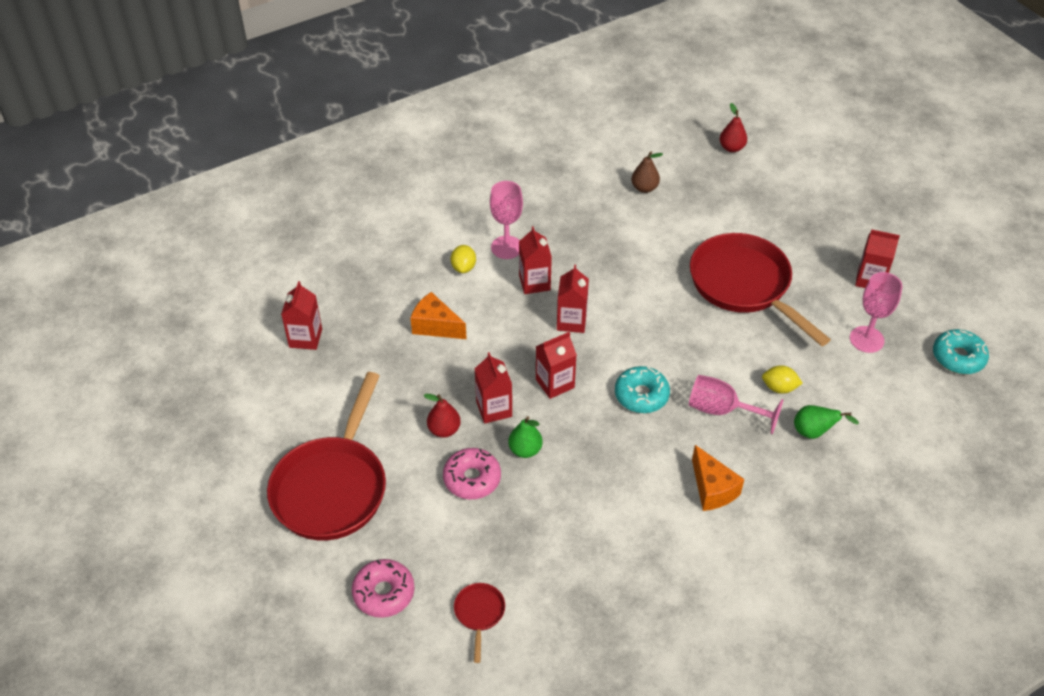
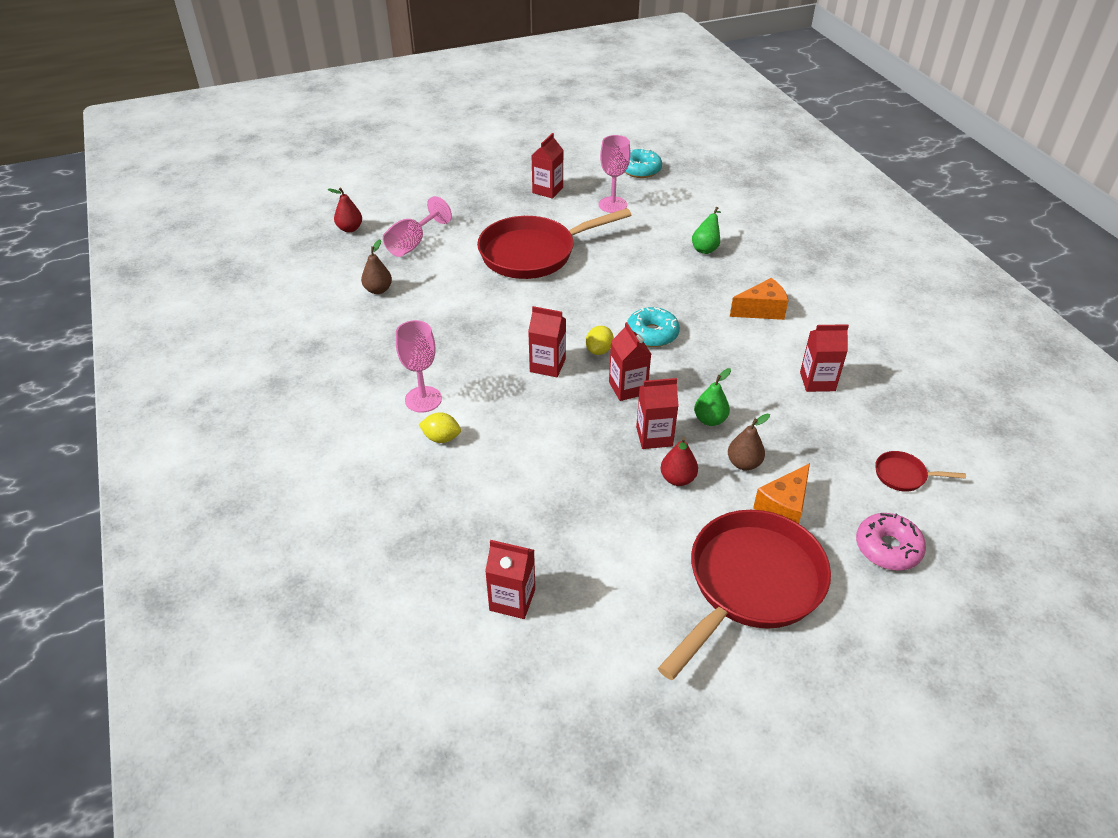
camera: 80 degrees left, 5 degrees down
(332, 487) = (750, 585): red pan -> red pan turned 75 degrees counterclockwise
(435, 326) = (525, 471): orange cheese -> orange cheese (783, 508)
(472, 479) = (744, 463): pink donut -> brown pear
(534, 283) = (484, 384): red carton -> red carton (817, 381)
(722, 410) = (676, 290): pink goblet -> pink goblet (413, 244)
(779, 388) = (656, 256): yellow lemon -> yellow lemon (599, 350)

